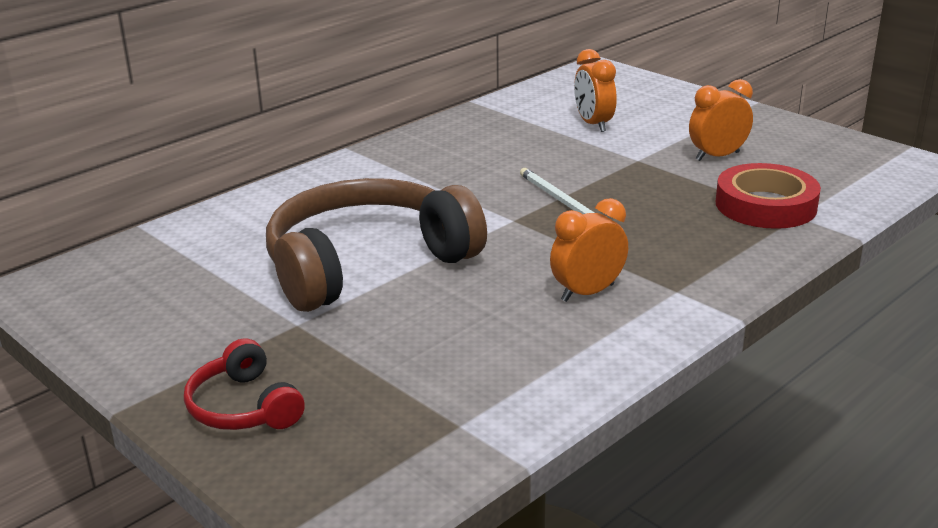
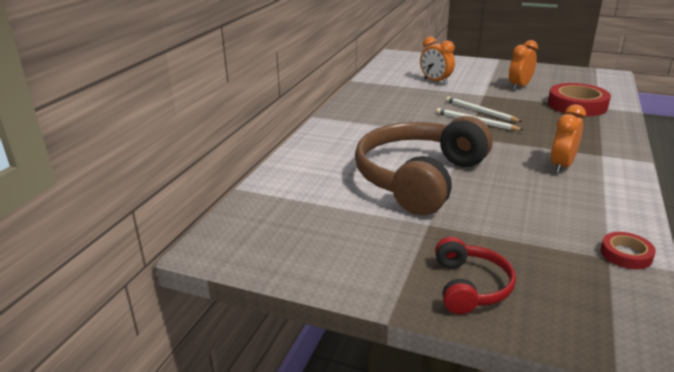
camera: 25 degrees left, 0 degrees up
(243, 407) = (470, 286): red headphones -> red headphones turned 120 degrees counterclockwise
(488, 428) = (626, 254): none -> red tape
(590, 186) = (480, 111): none -> white pencil

